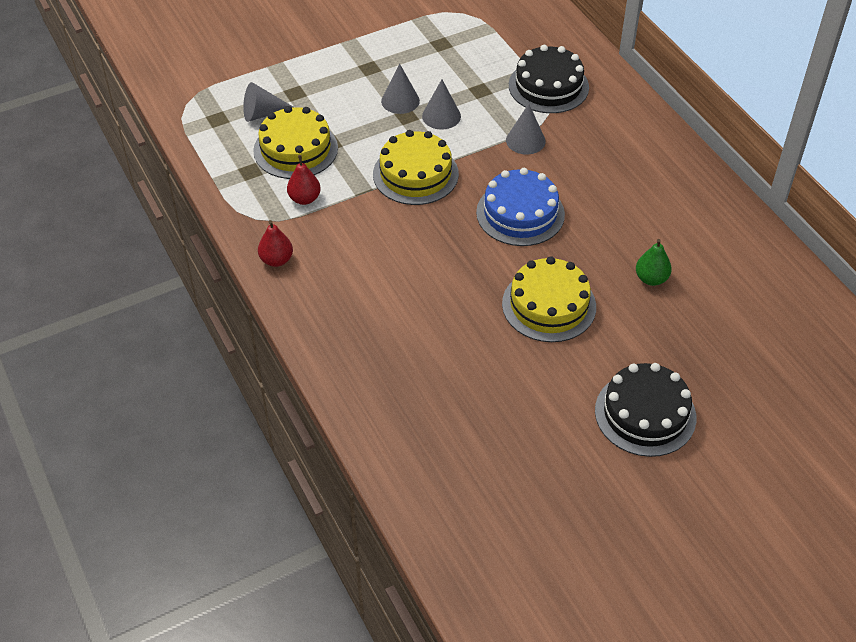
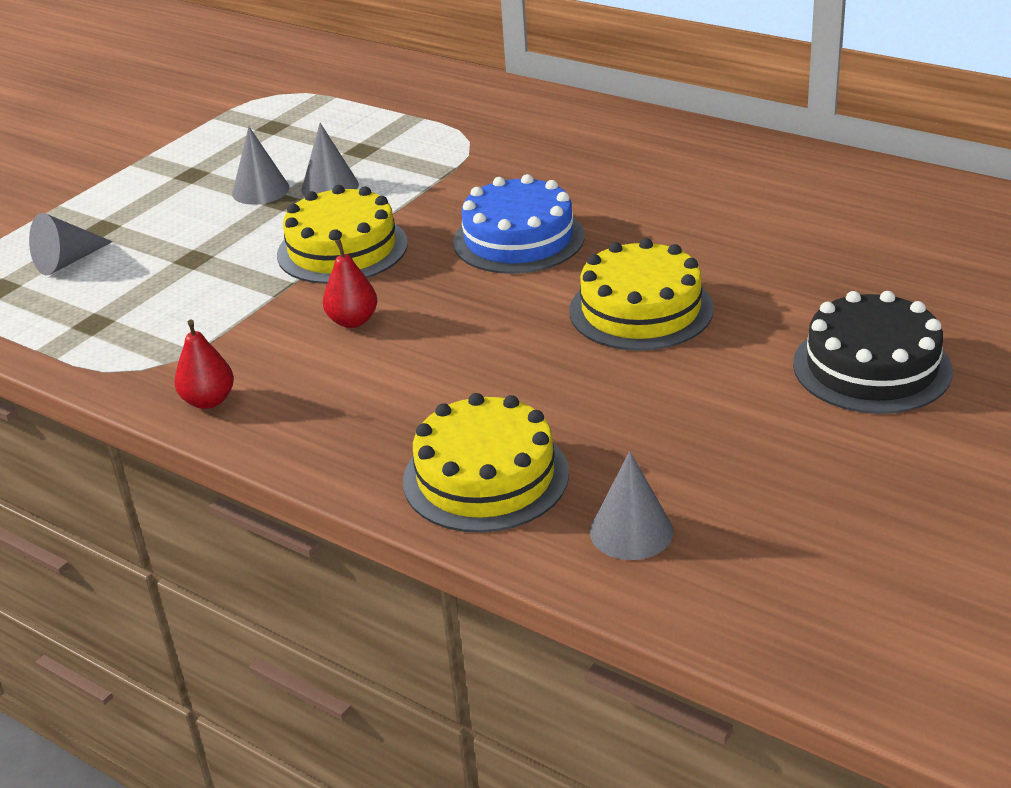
camera: 25 degrees left, 15 degrees down
(295, 149) = (146, 280): yellow cake -> yellow cake (486, 477)
(304, 199) = (200, 324): red pear -> red pear (353, 321)
(525, 140) = (462, 174): grey cone -> grey cone (631, 531)
(548, 86) = (446, 121): black cake -> none
(651, 279) = (743, 241): green pear -> none

